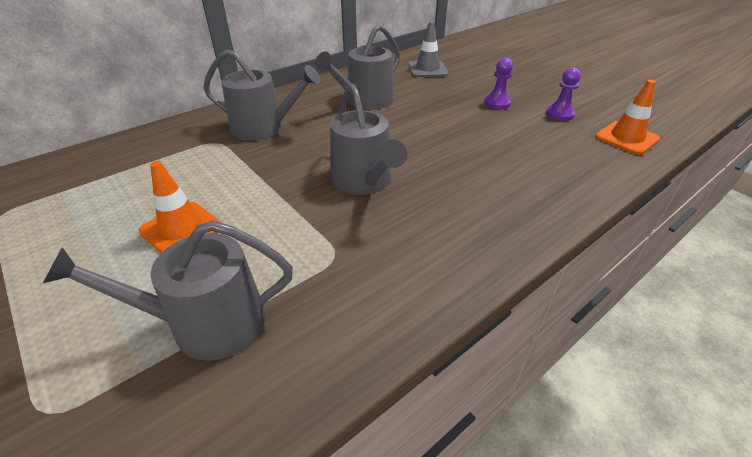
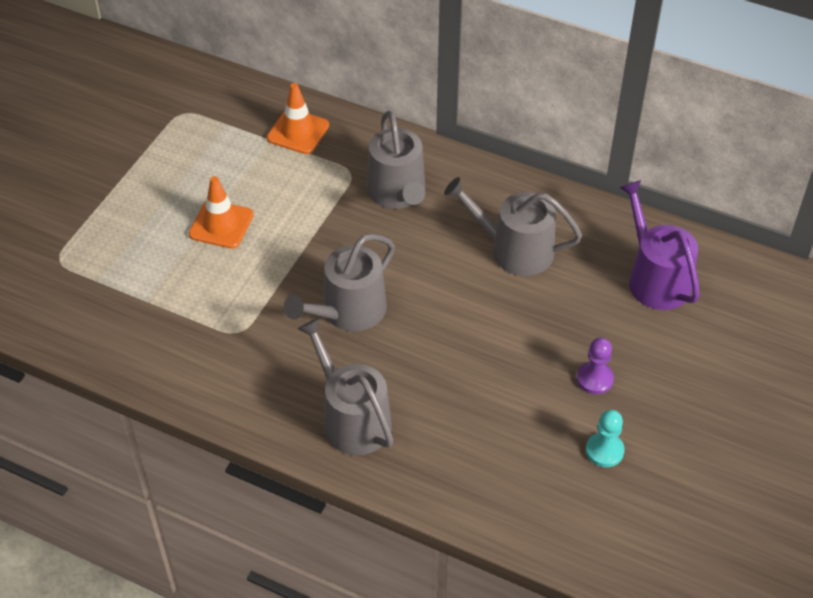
camera: 65 degrees right, 10 degrees up
(207, 323) = (144, 292): grey watering can -> grey watering can (352, 419)
(427, 69) = (655, 278): grey traffic cone -> purple watering can
(559, 114) = (604, 451): purple pawn -> turquoise pawn
(626, 138) = (578, 527): orange traffic cone -> orange traffic cone (298, 132)

